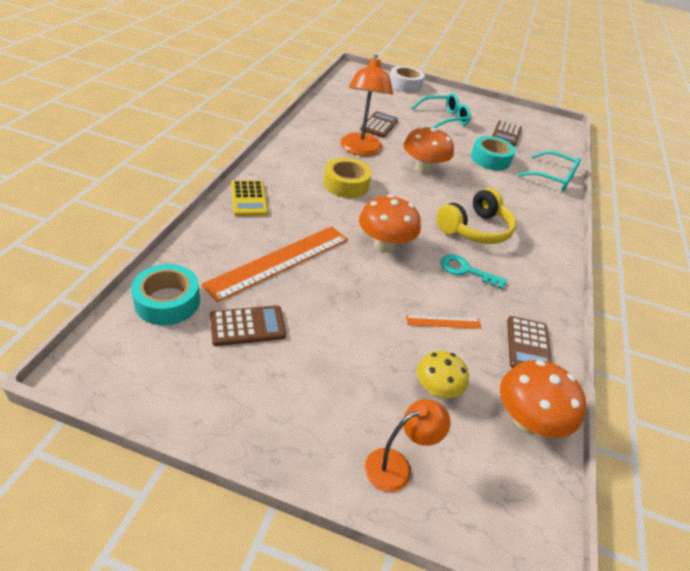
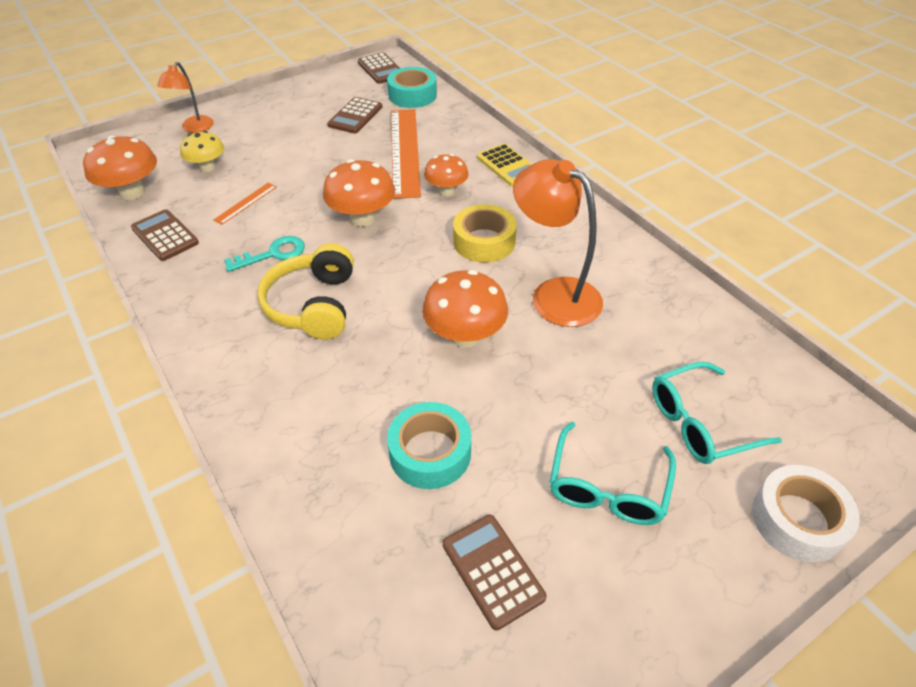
camera: 135 degrees right, 5 degrees up
(249, 199) = (508, 166): yellow calculator -> yellow calculator turned 150 degrees counterclockwise
(311, 218) = (446, 191): none -> orange mushroom
(379, 125) = (620, 358): brown calculator -> brown calculator (381, 69)
(553, 178) = (312, 514): turquoise glasses -> turquoise glasses (700, 423)

